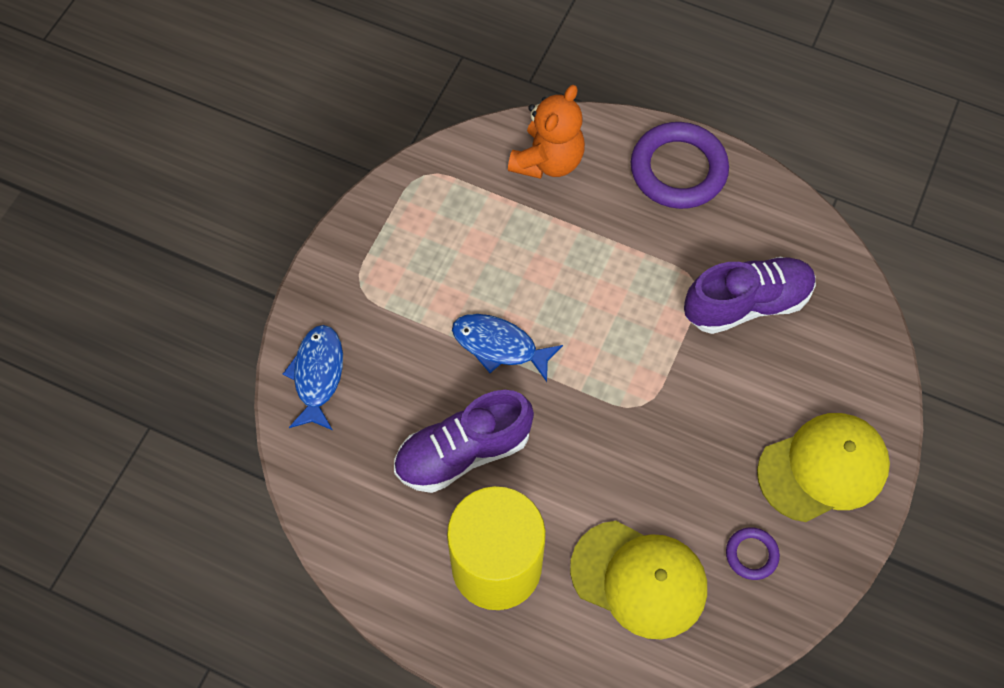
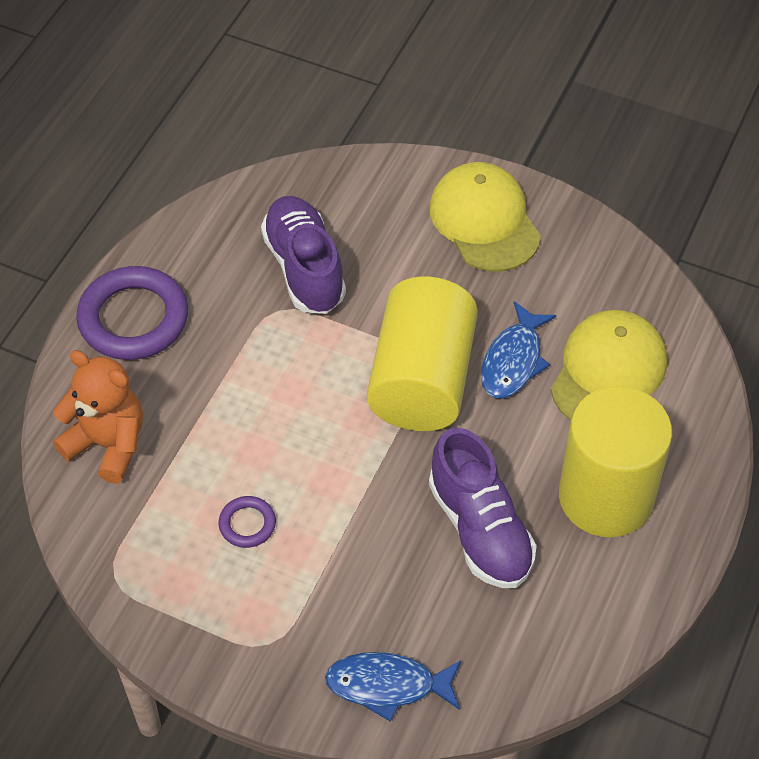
camera: 90 degrees left, 10 degrees down
(499, 346) = (351, 494): blue fish -> blue fish (513, 361)
(623, 405) = (421, 379): none -> yellow cylinder
(751, 554) = (575, 282): purple ring -> purple ring (247, 524)

